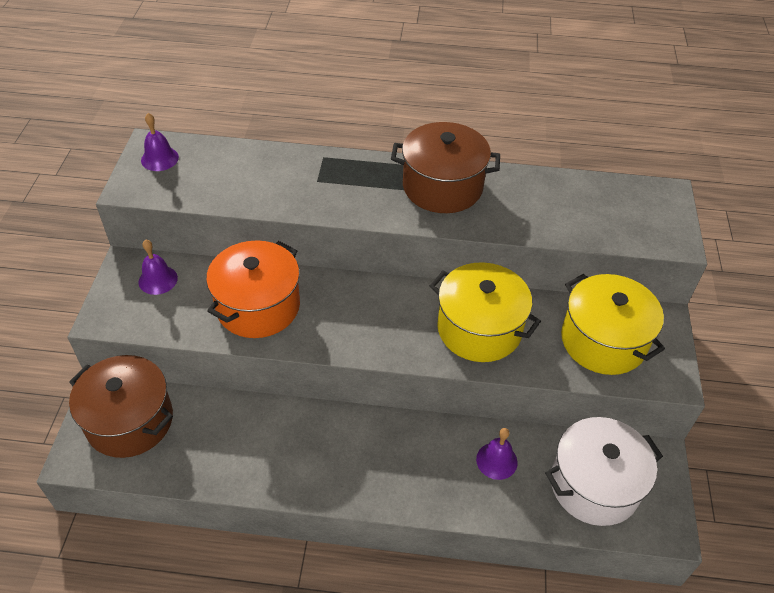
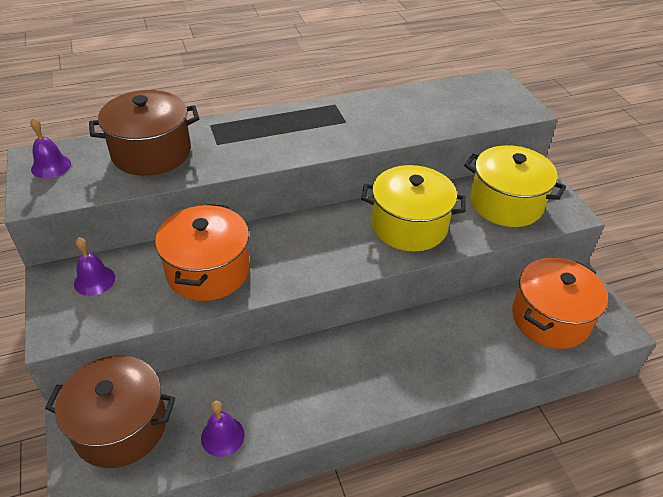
camera: 25 degrees left, 5 degrees down
(442, 187) = (327, 120): brown pot -> brown pot (151, 152)
(496, 460) = (468, 329): purple bell -> purple bell (222, 436)
(594, 485) = (550, 318): white pot -> orange pot

